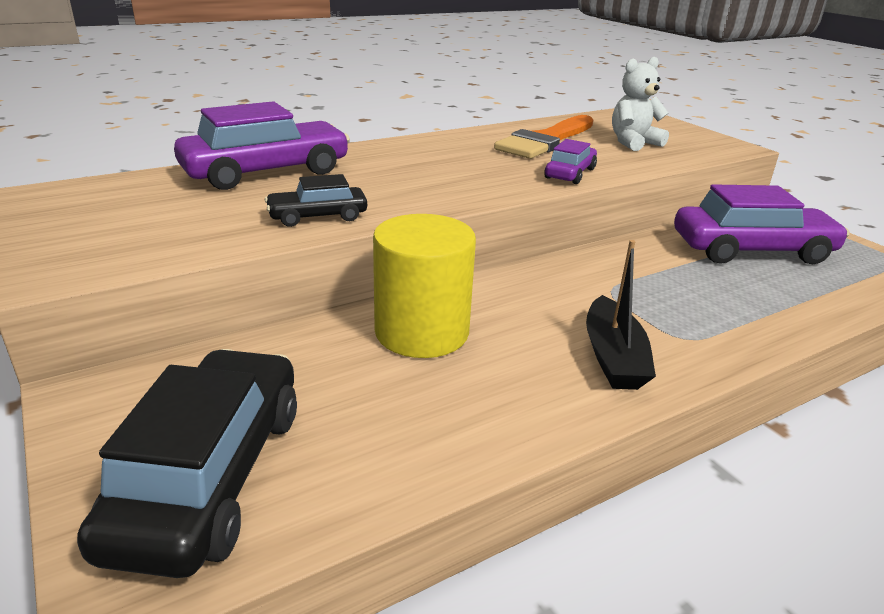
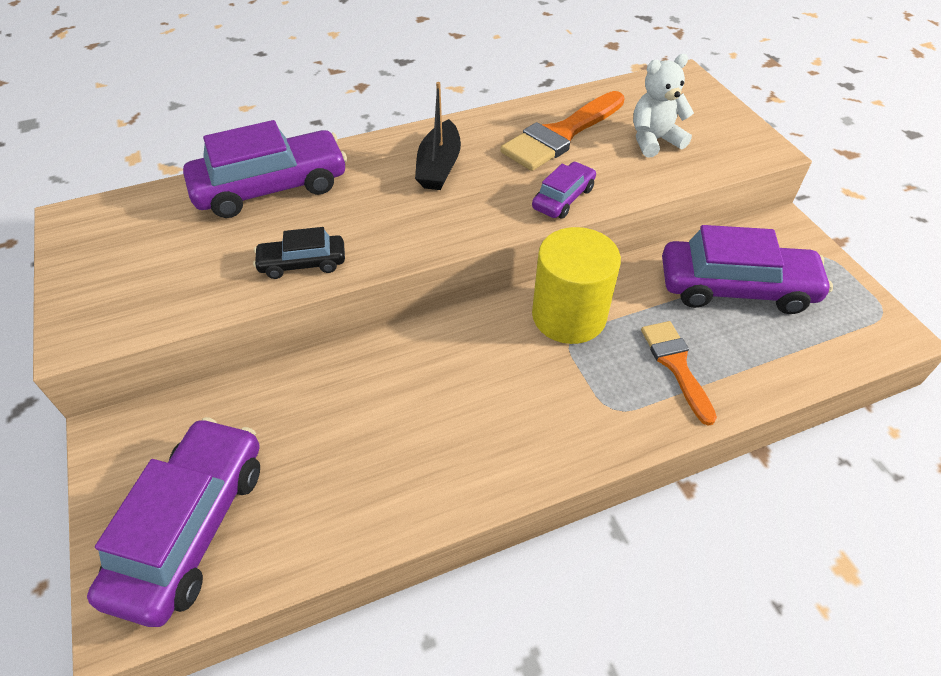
camera: 10 degrees right, 20 degrees up
(210, 476) = (191, 527): black car -> purple car
(421, 332) = (383, 383): yellow cylinder -> yellow cylinder (569, 316)
(613, 357) = (539, 428): black boat -> black boat (439, 166)
(729, 303) = (676, 365): none -> orange brush

